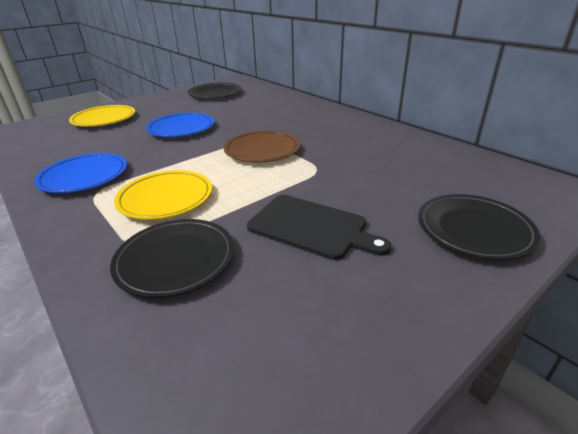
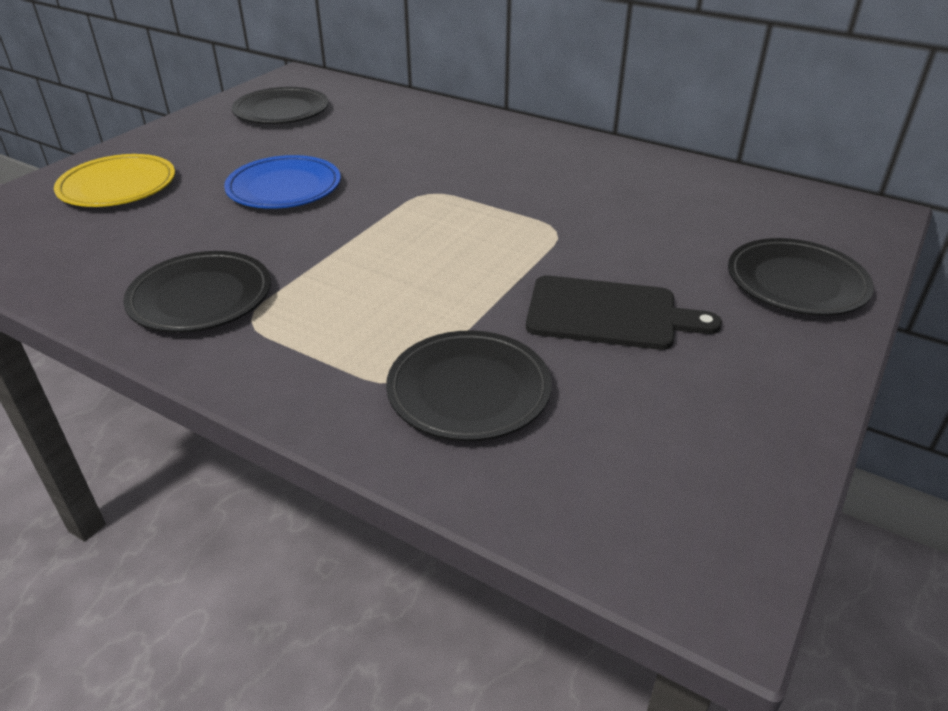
camera: 20 degrees left, 5 degrees up
(84, 176) = (200, 297): blue plate -> black plate
(165, 198) = (373, 309): yellow plate -> none
(262, 150) = (452, 210): brown plate -> none

